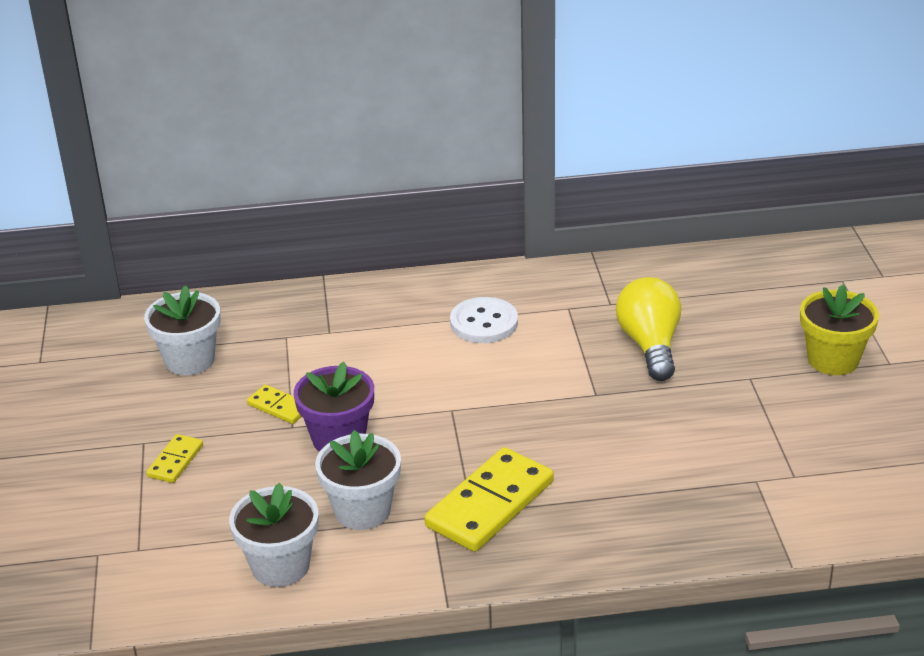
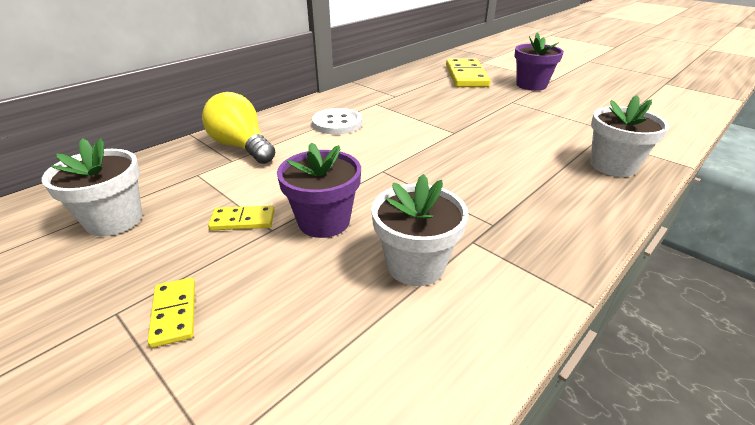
camera: 40 degrees left, 0 degrees up
(280, 566) = (410, 361): white flower pot -> white flower pot (612, 166)
(489, 504) = (496, 213): yellow domino -> yellow domino (466, 76)
(650, 345) = (444, 104): yellow light bulb -> yellow light bulb (242, 147)
(833, 360) = (531, 85): yellow flower pot -> purple flower pot

